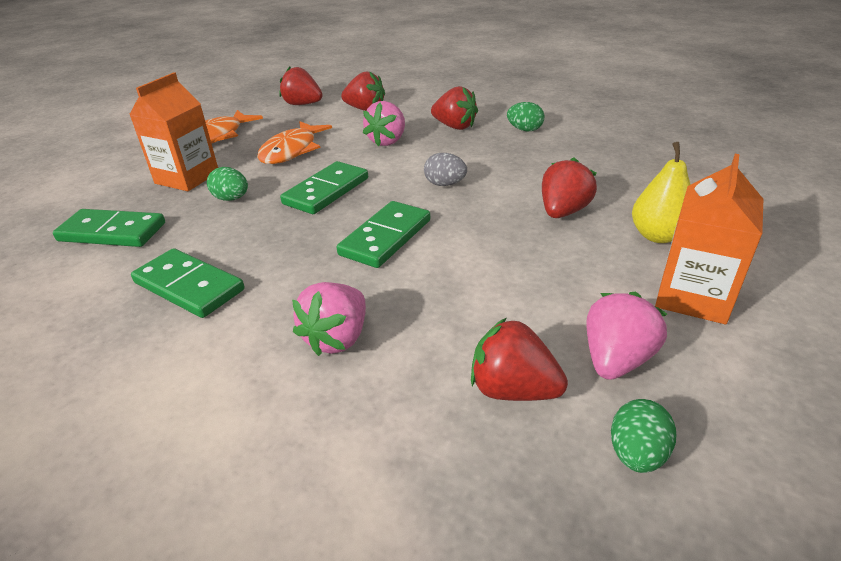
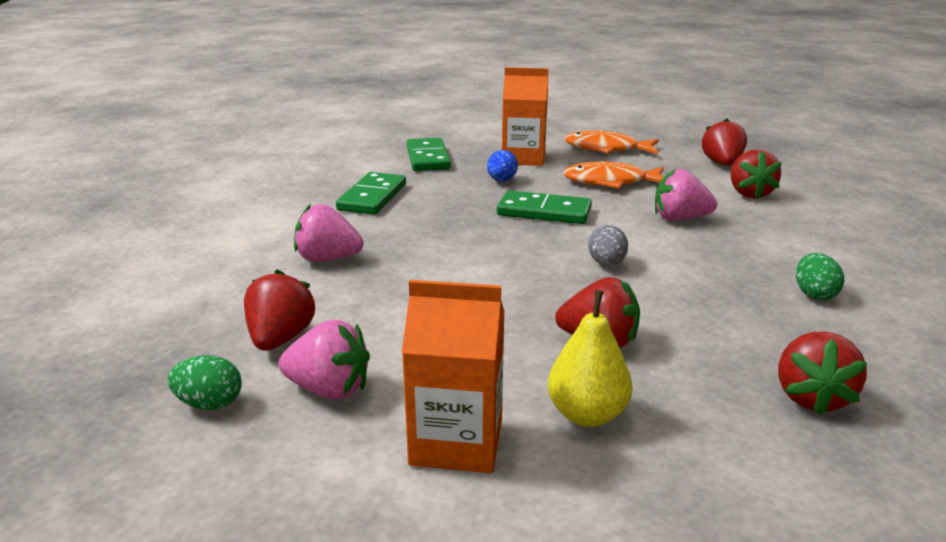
camera: 70 degrees right, 10 degrees down
(231, 199) = (501, 180): green egg -> blue egg
(385, 237) = (479, 252): green domino -> none
(454, 126) = (765, 248): red strawberry -> red strawberry (811, 397)

